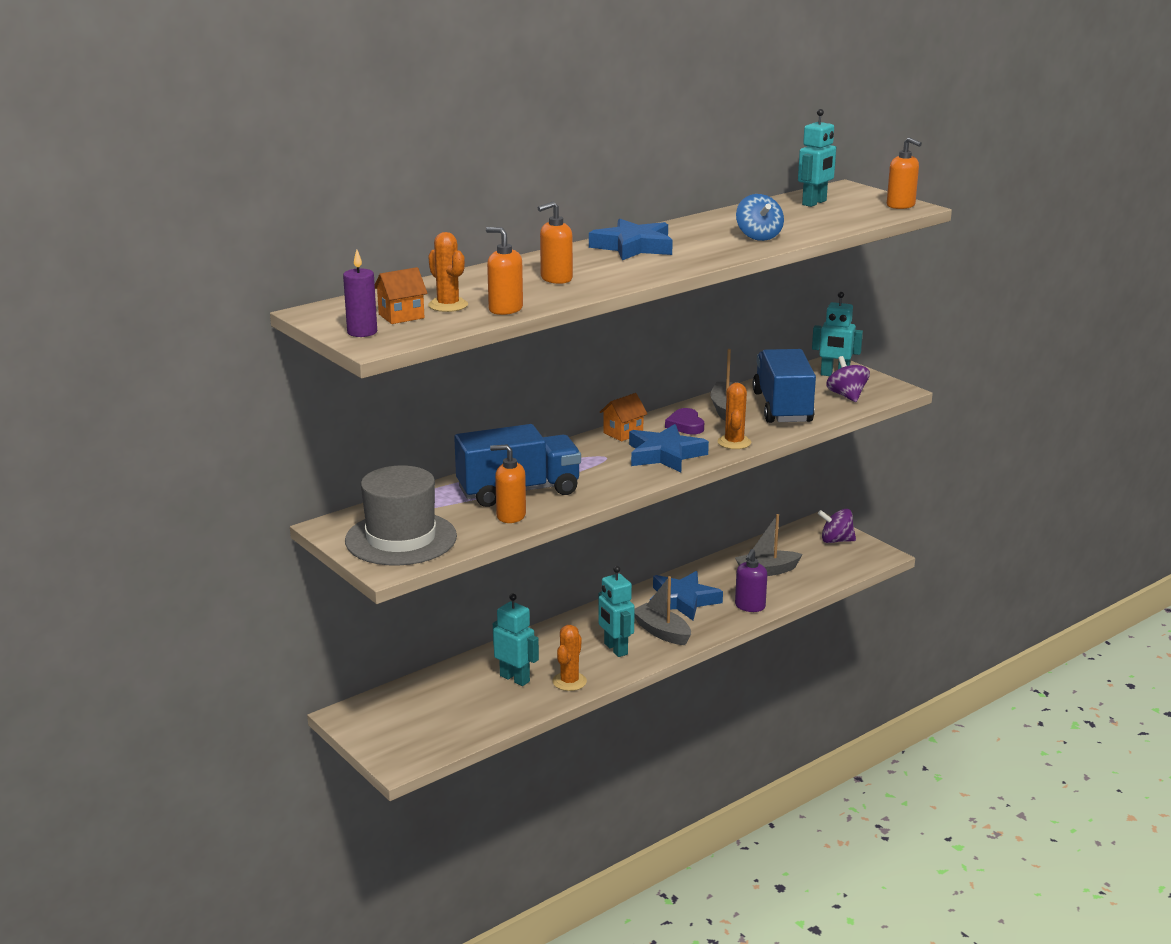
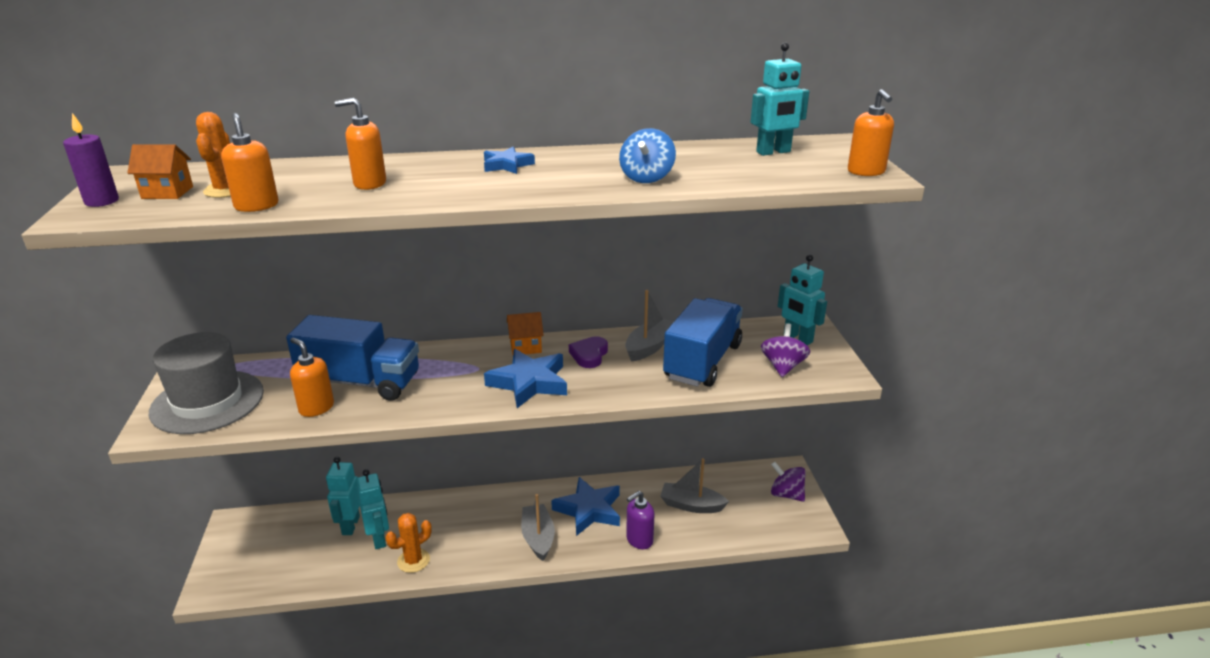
camera: 30 degrees right, 5 degrees up
(615, 649) = (483, 540): turquoise robot -> turquoise robot (350, 525)
(633, 247) = (507, 165): blue star -> blue star, size x0.57
(734, 442) = (608, 389): orange cactus -> none

